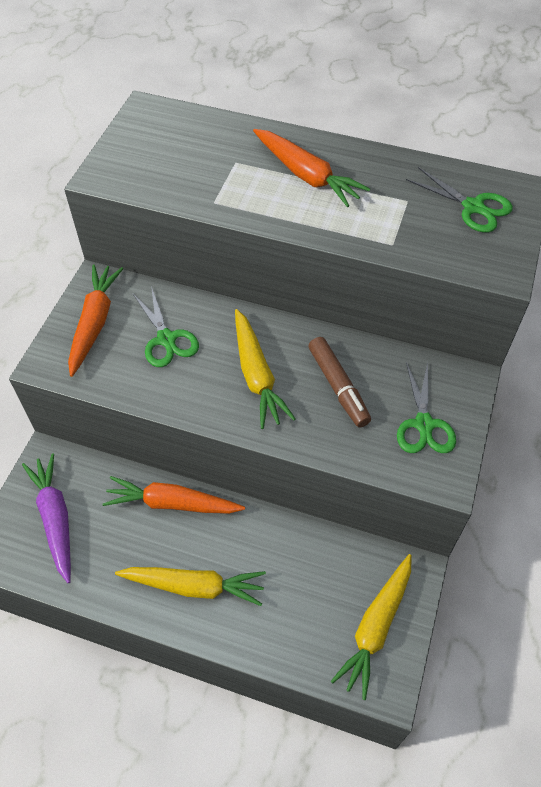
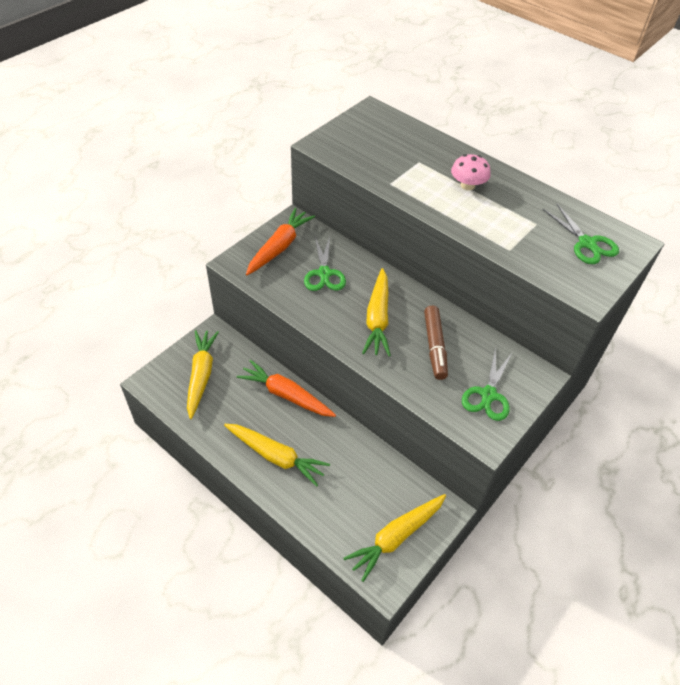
camera: 20 degrees right, 5 degrees down
(55, 518) = (201, 375): purple carrot -> yellow carrot
(307, 175) = (467, 185): orange carrot -> pink mushroom

